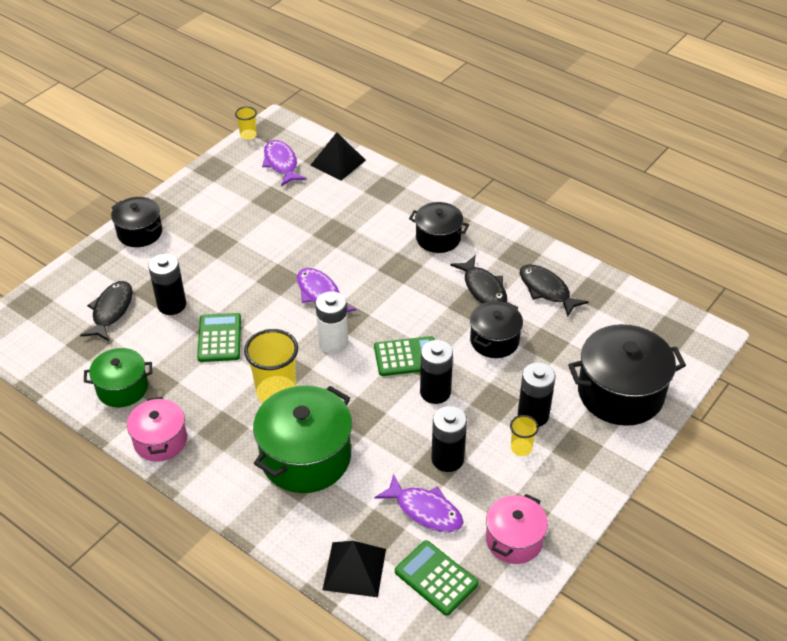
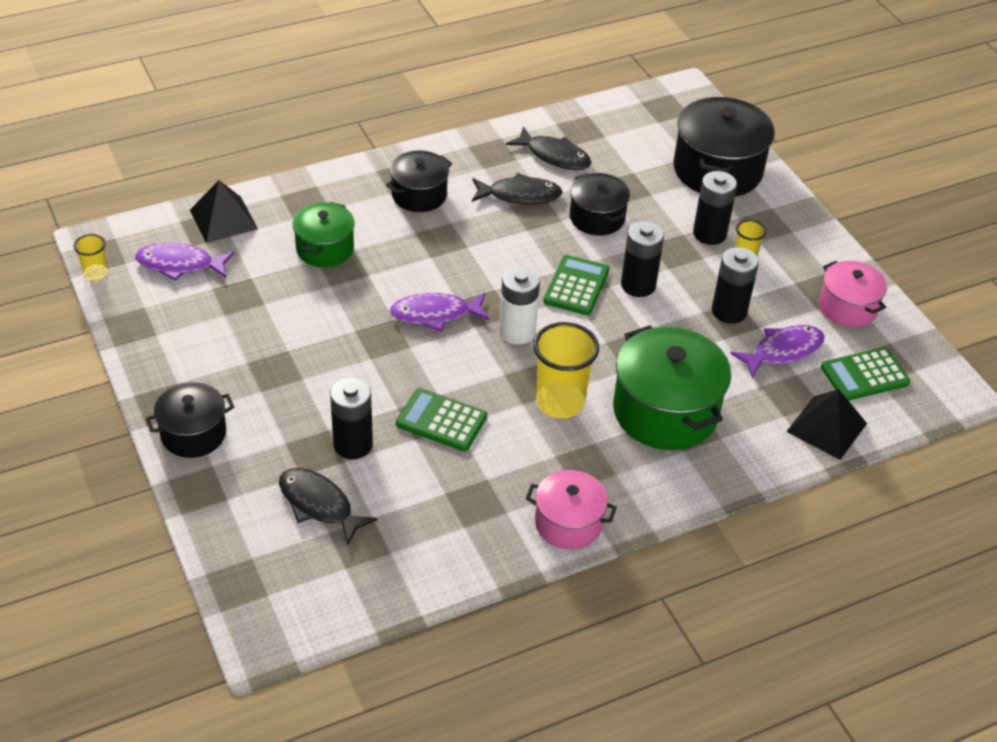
camera: 65 degrees left, 0 degrees up
(122, 388) = (462, 533): green pot -> green pot (325, 248)
(546, 290) = (554, 156): black fish -> black fish turned 135 degrees counterclockwise

